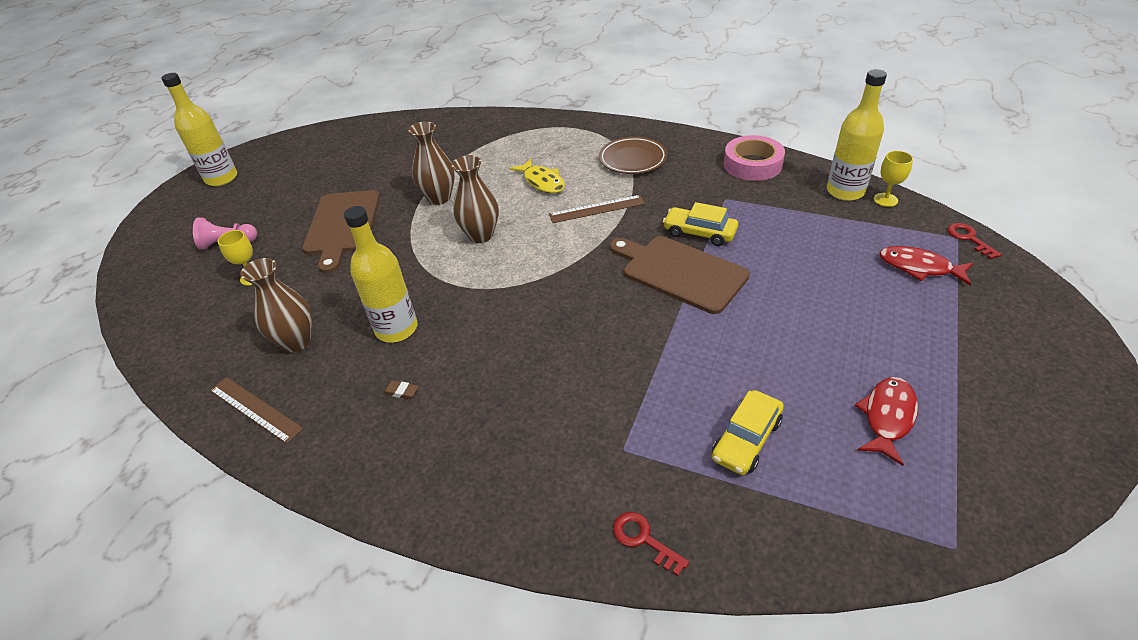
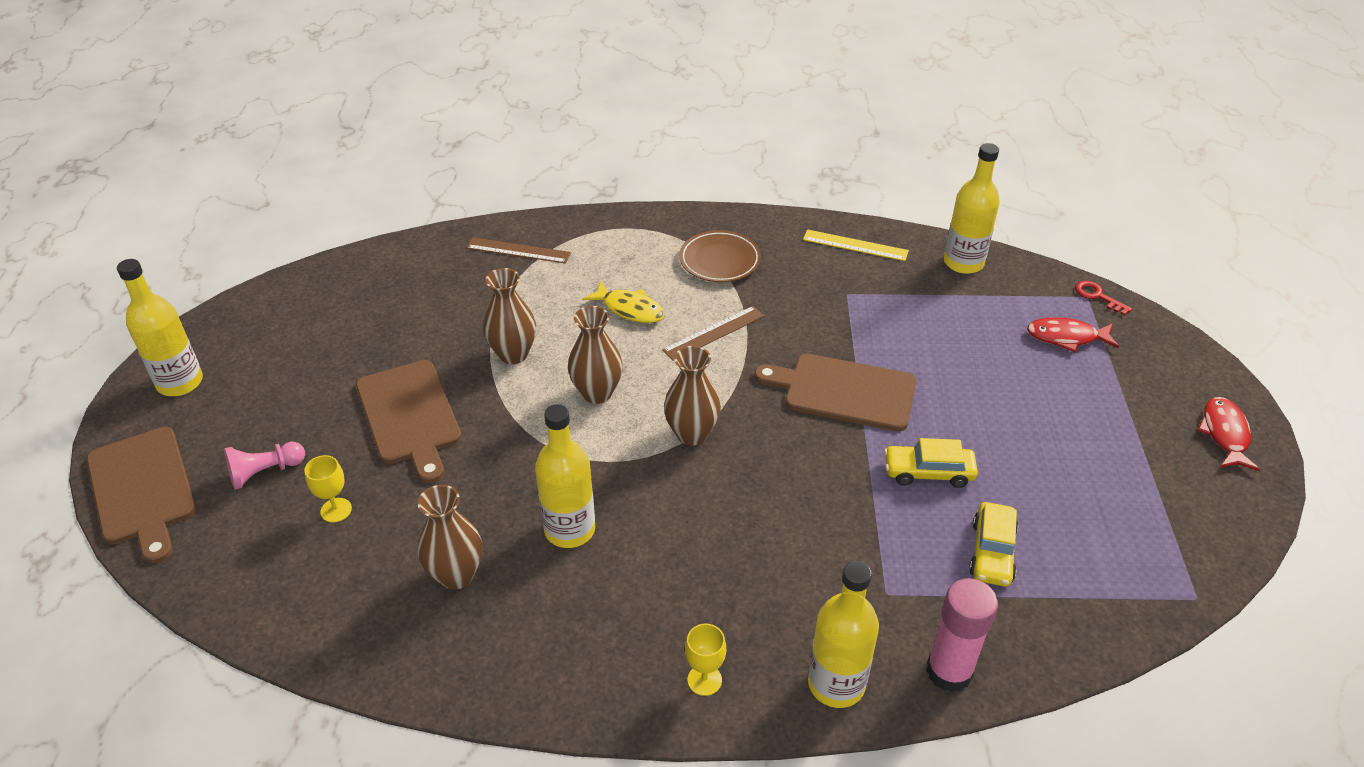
camera: 25 degrees left, 0 degrees up
(152, 238) = (142, 489): none -> brown cutting board
(255, 409) = (463, 664): brown ruler -> brown ruler (518, 250)
(401, 392) = (623, 598): brown eraser -> none
(531, 517) = (836, 684): none -> yellow bottle
(534, 279) = (692, 434): none -> brown vase
(644, 540) = (949, 671): red key -> pink glue stick
(699, 233) = (840, 341): yellow car -> yellow car (928, 472)
(752, 164) = (855, 245): pink tape -> yellow ruler
(885, 200) = (1005, 266): yellow goblet -> yellow goblet (704, 680)
(887, 417) = (1100, 497): red fish -> red fish (1225, 434)

